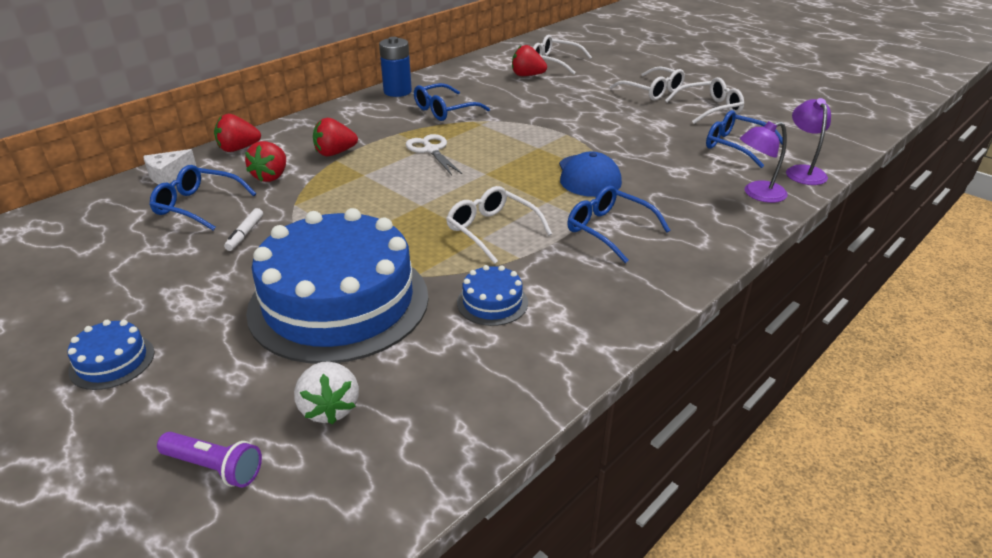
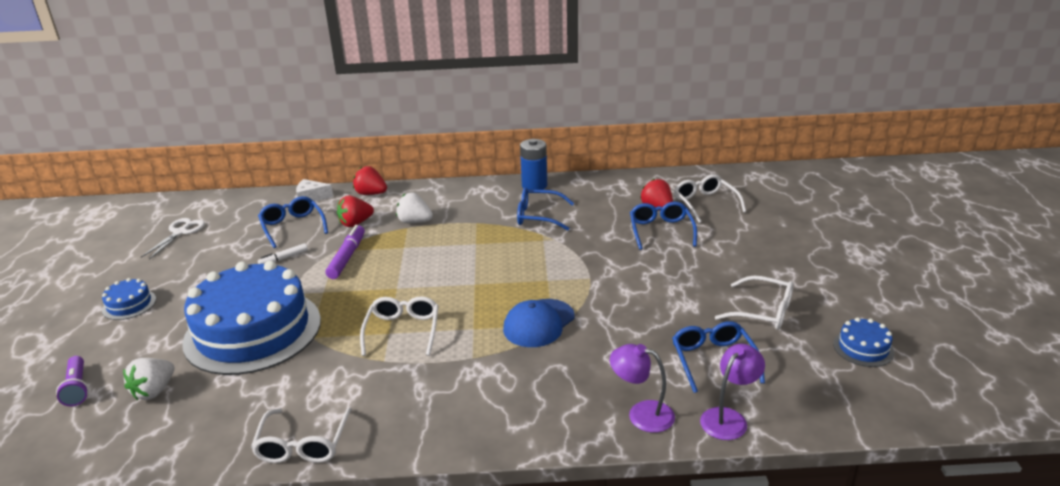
camera: 45 degrees right, 5 degrees down
(319, 204) = (347, 257): none -> purple marker
(335, 153) = (415, 222): red strawberry -> white strawberry
(431, 150) = (473, 247): white scissors -> white scissors (180, 232)
(492, 302) = (317, 382): blue cake -> blue cake (863, 348)
(608, 230) = (472, 375): blue glasses -> blue glasses (661, 231)
(652, 91) = (741, 270): white glasses -> white glasses (303, 445)

